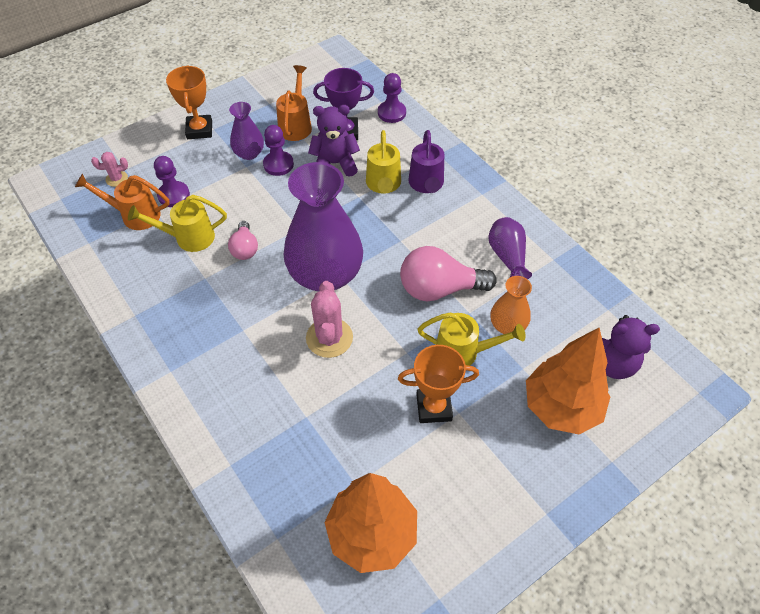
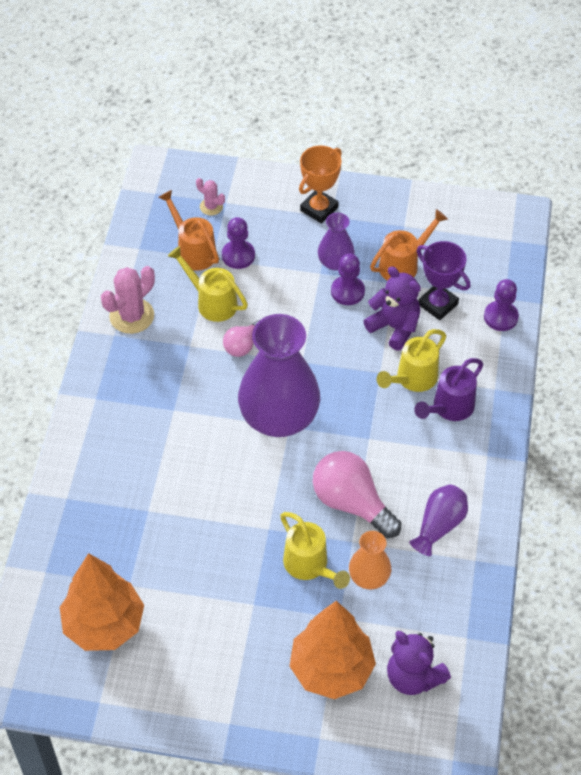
camera: 45 degrees right, 0 degrees up
(329, 338) = (226, 469): pink cactus -> pink cactus (132, 316)
(434, 407) = (240, 584): orange trophy -> none

